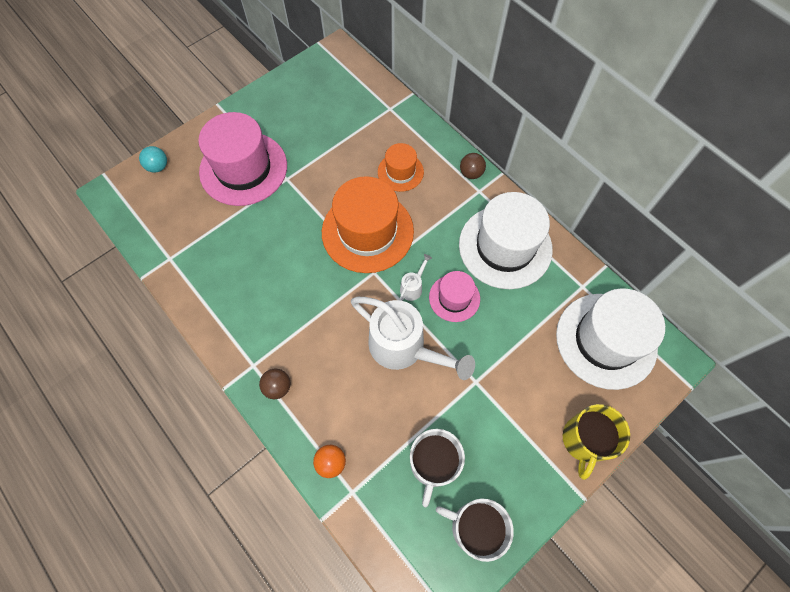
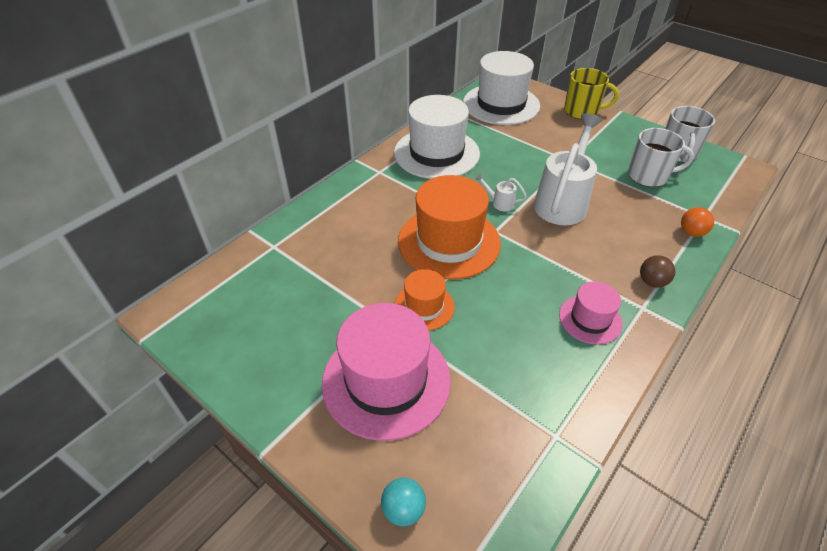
camera: 100 degrees left, 20 degrees down
(400, 172) = (366, 226): orange hat -> orange hat (424, 306)
(454, 298) = (499, 177): pink hat -> pink hat (590, 319)
(471, 173) = (359, 178): brown ball -> none

